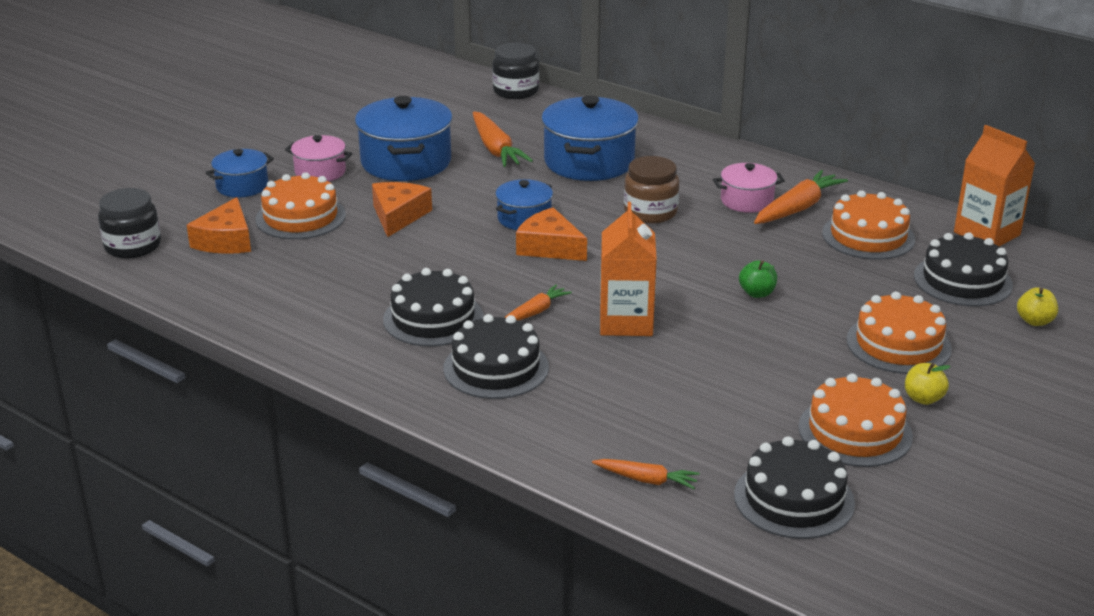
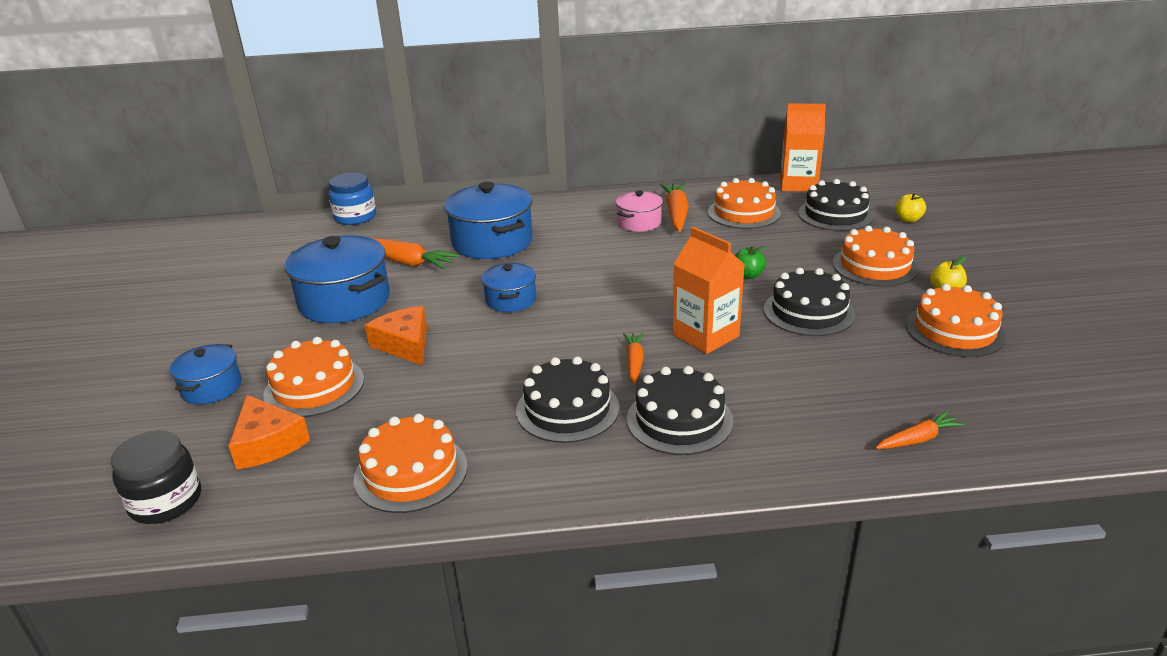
camera: 40 degrees left, 0 degrees up
(278, 303) = (411, 472): none -> orange cake
(320, 172) = (275, 342): pink pot -> none
(516, 91) = (355, 217): black jar -> blue jar
(549, 247) = (564, 311): orange cheese -> none
(650, 212) = (591, 256): brown jar -> none
(794, 499) = (1010, 394): black cake -> black cake (808, 312)

